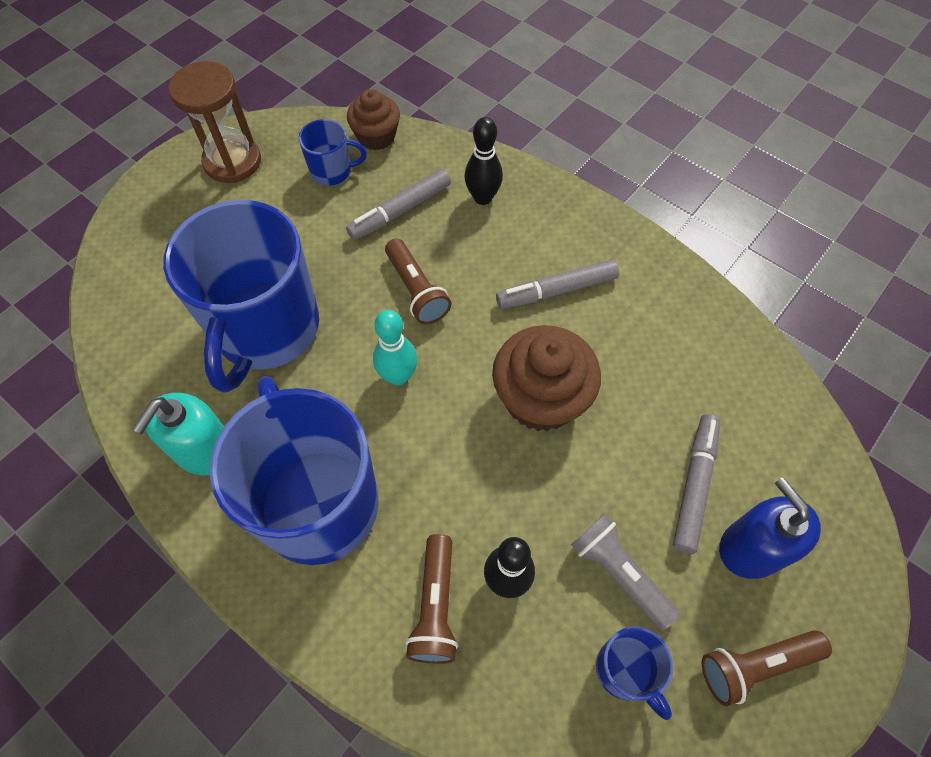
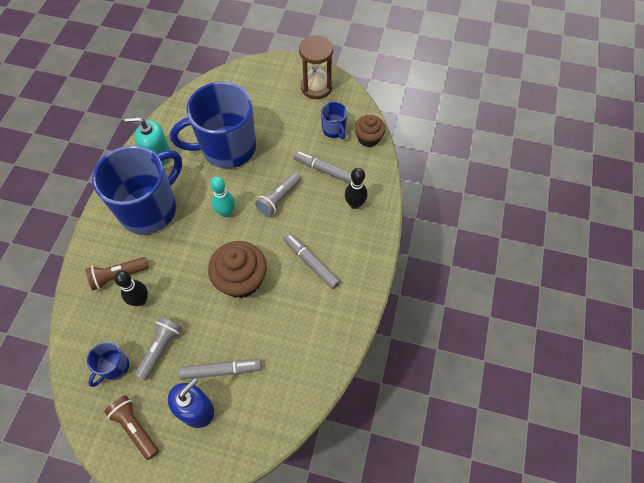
camera: 65 degrees right, 0 degrees up
(416, 290) = (279, 199): brown flashlight -> grey flashlight

